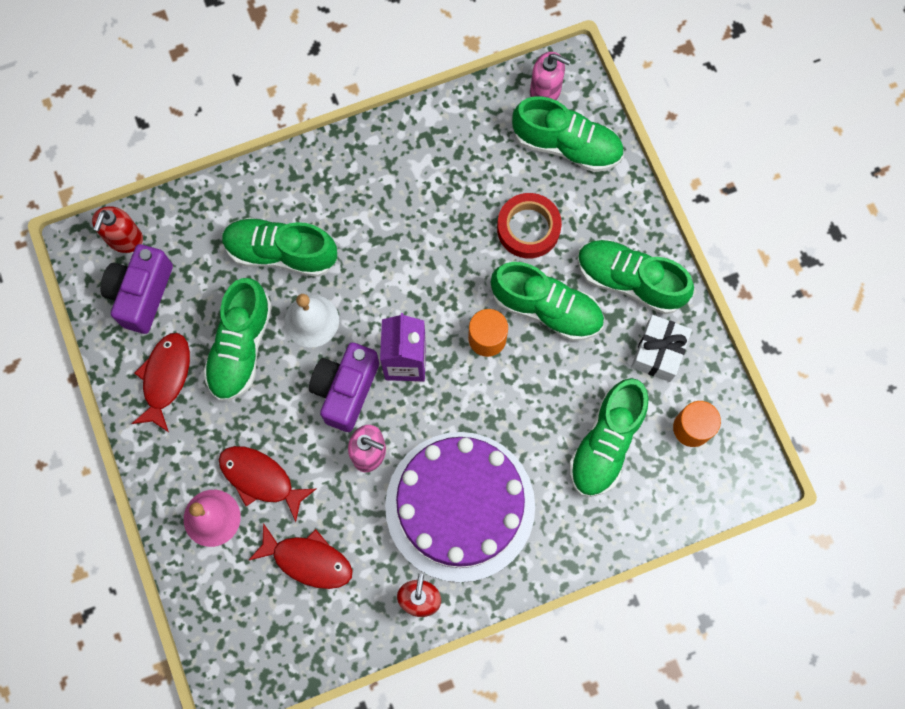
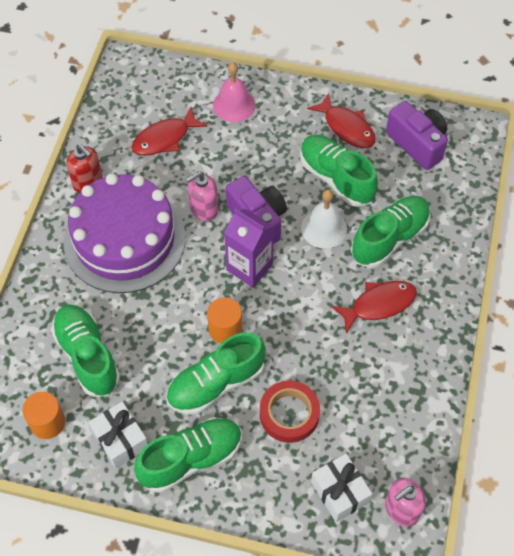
camera: 125 degrees right, 15 degrees down
(124, 239) = (467, 154): red soap dispenser -> none
(261, 479) = (237, 142): red fish -> red fish (379, 304)
(566, 145) = (340, 492): green shoe -> white gift

